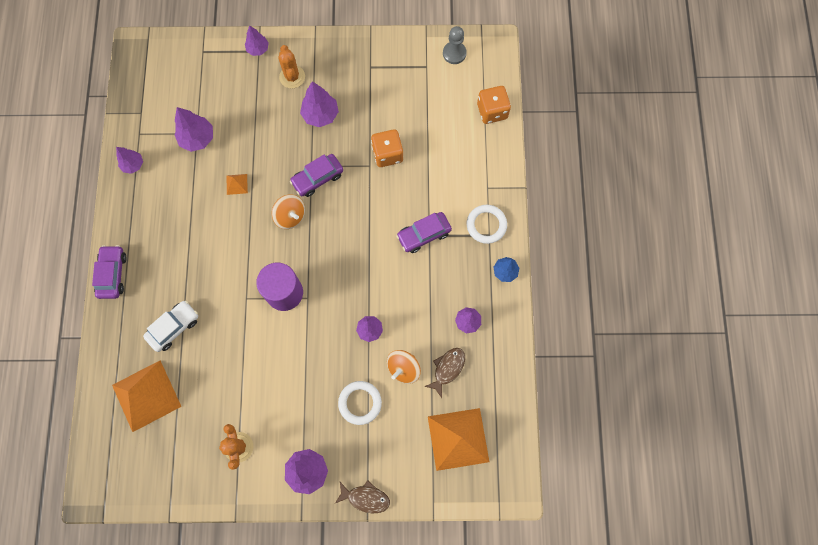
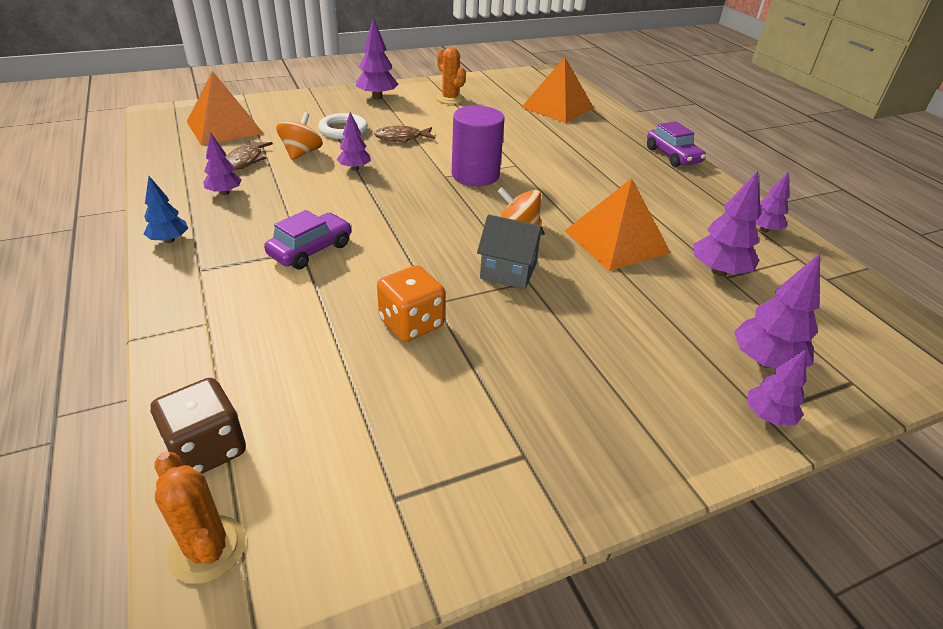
camera: 155 degrees right, 35 degrees down
(174, 327) = (573, 139): white car -> none
(237, 184) = (616, 241): orange pyramid -> orange pyramid, size x2.36
(292, 77) = (662, 389): orange cactus -> orange cactus (207, 549)
(317, 178) = (508, 271): purple car -> grey house
(320, 115) = (564, 346): purple tree -> purple tree (765, 361)
(365, 498) = (314, 94): brown fish -> brown fish (401, 138)
(454, 53) = (331, 557): grey pawn -> none
(486, 225) = (205, 279): white ring -> none
(492, 111) = (207, 449): orange dice -> brown dice

